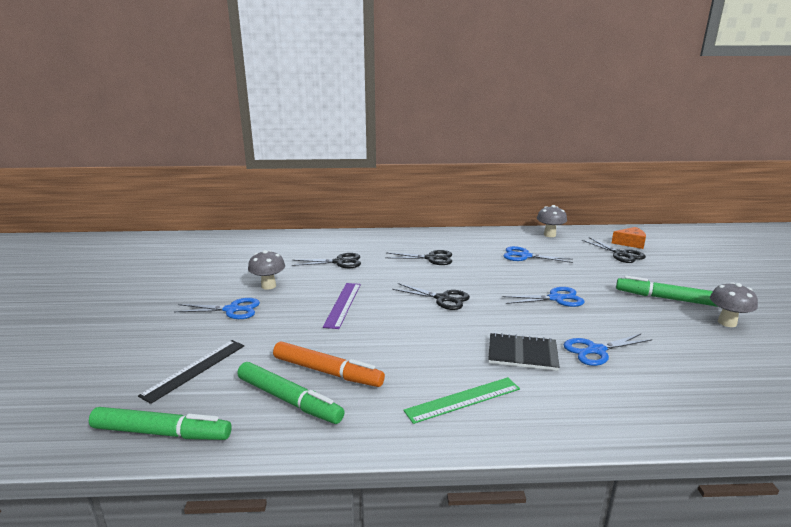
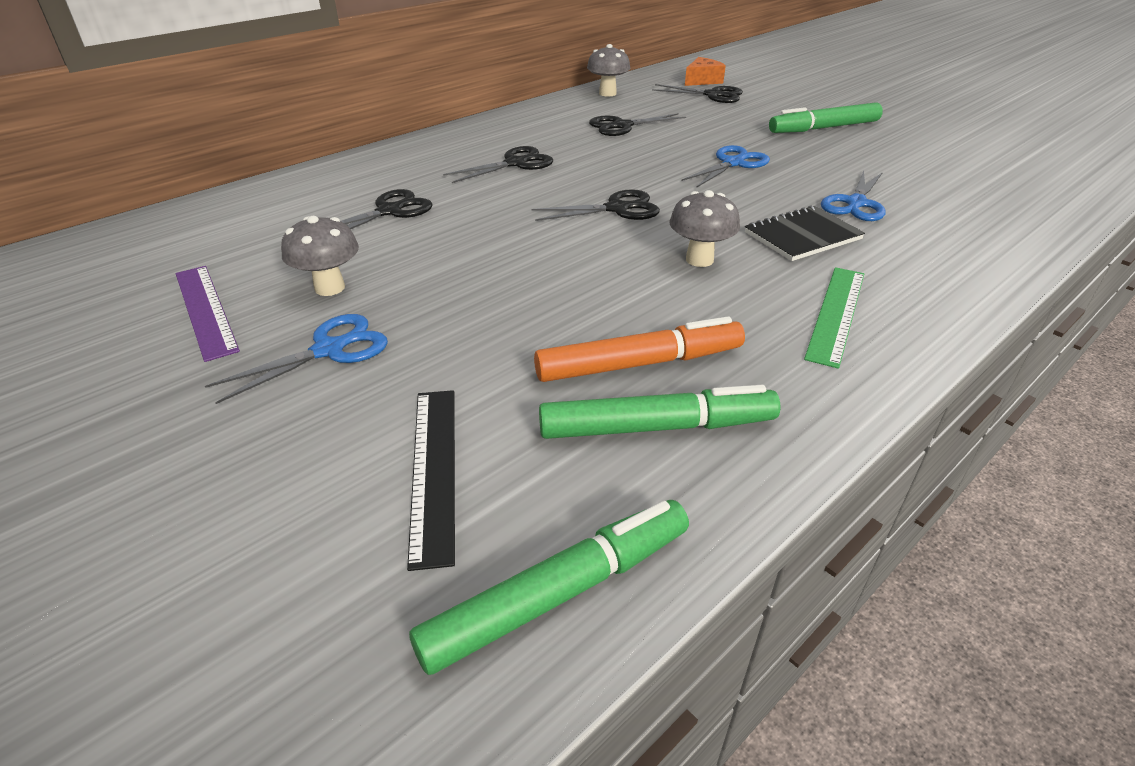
camera: 40 degrees left, 15 degrees up
(342, 304) = (500, 267): purple ruler -> purple ruler (205, 310)
(525, 256) = (622, 126): blue scissors -> black scissors
(727, 322) = (901, 134): grey mushroom -> grey mushroom (699, 260)

